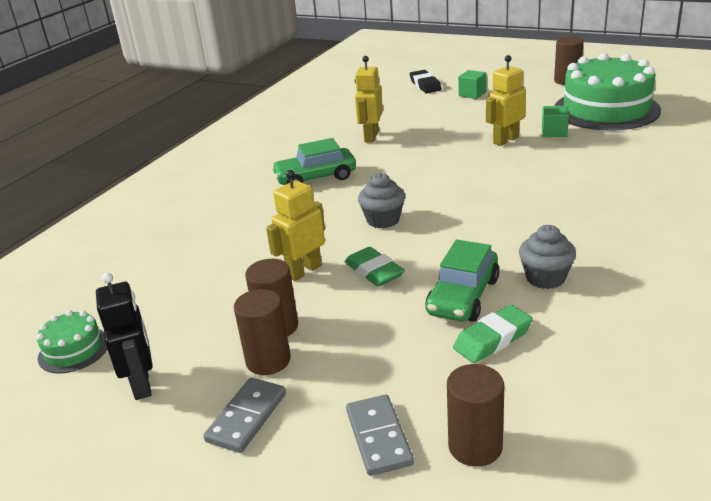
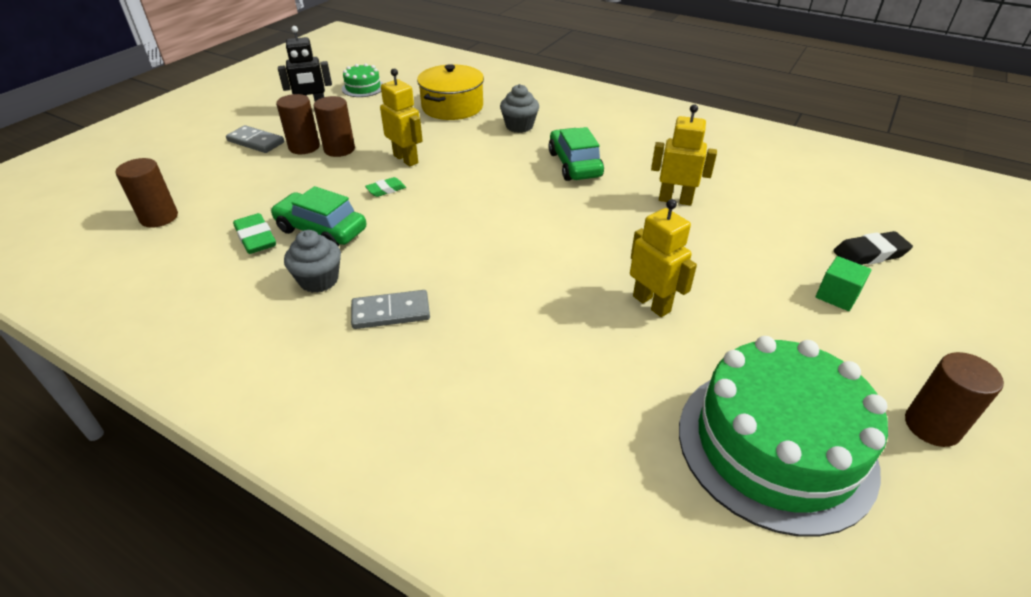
camera: 90 degrees right, 10 degrees up
(168, 260) = (452, 107): none -> yellow pot
(374, 271) = (386, 190): green eraser -> green eraser, size x0.63
(378, 437) = (199, 184): grey domino -> grey domino (391, 312)
(383, 220) = (472, 198): grey cupcake -> grey cupcake (519, 126)
(554, 132) = (676, 357): green cube -> none

